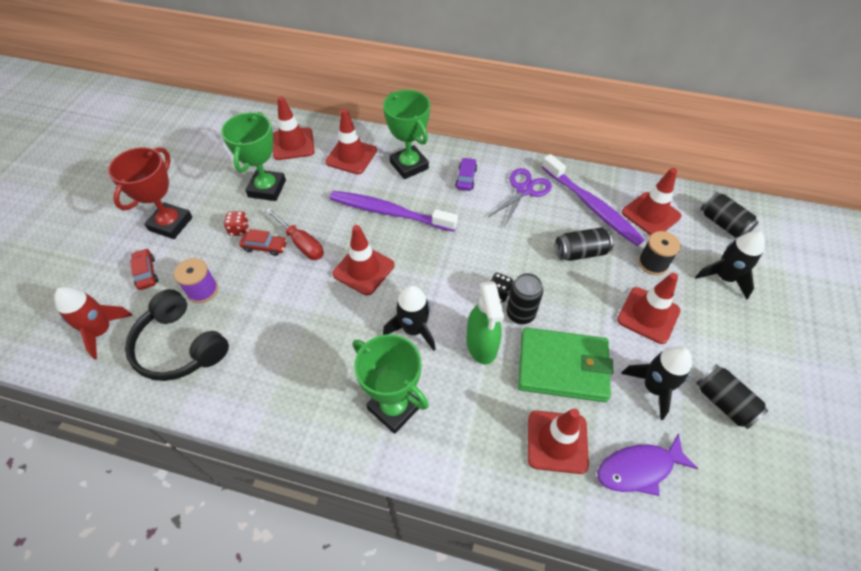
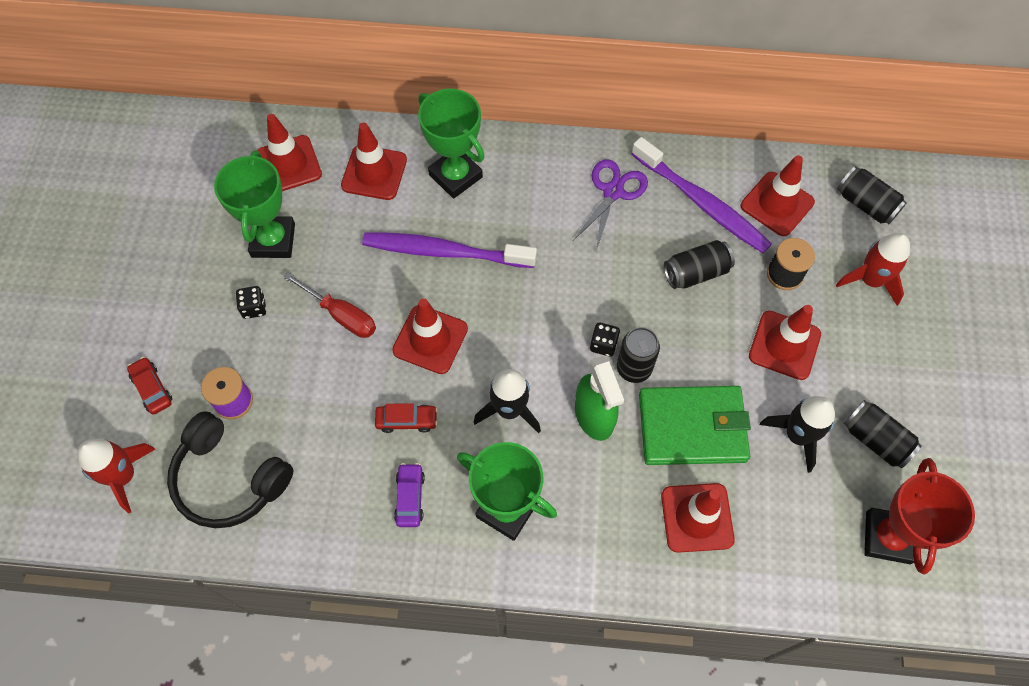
camera: 10 degrees left, 10 degrees up
(171, 224) = (159, 313): red trophy -> red trophy (888, 537)
(239, 229) = (254, 308): red dice -> black dice
(265, 247) = (295, 327): red car -> red car (407, 420)
(466, 178) = (535, 185): purple car -> purple car (410, 497)
(639, 468) = (788, 532): purple fish -> none
(724, 277) = (870, 280): black rocket -> red rocket

